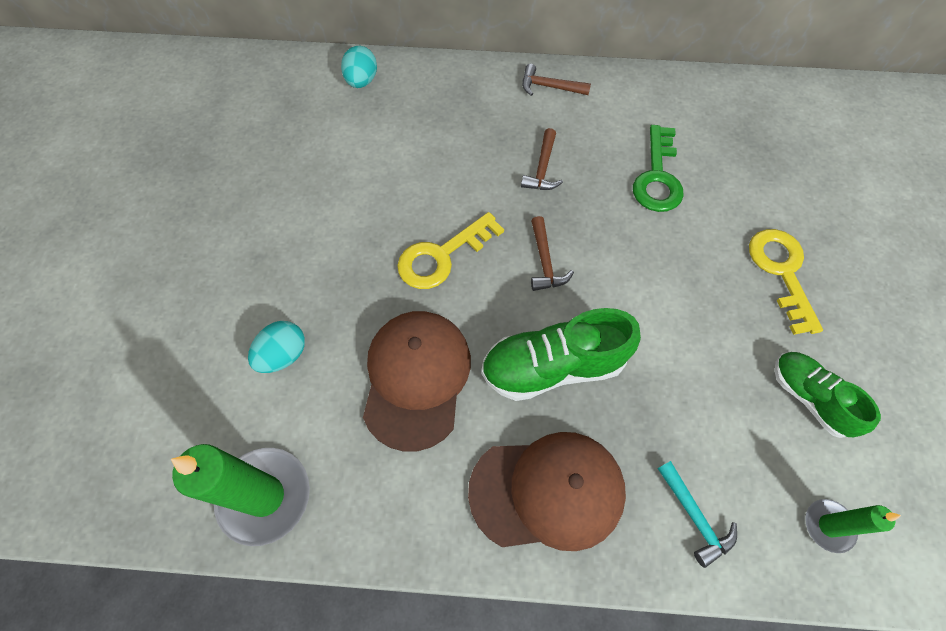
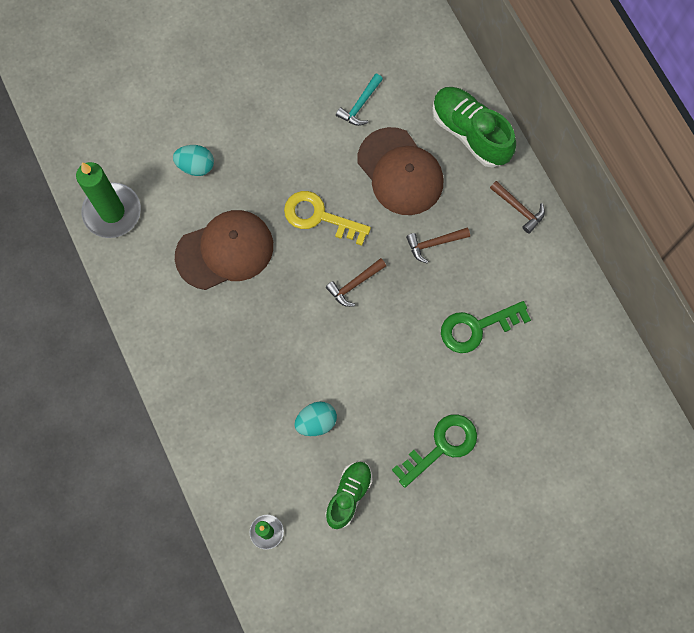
camera: 60 degrees right, 10 degrees up
(362, 81) = (436, 73): turquoise egg -> turquoise egg (316, 422)
(547, 491) = (198, 362): brown cap -> brown cap (400, 172)
(549, 87) = (519, 209): brown hammer -> brown hammer turned 150 degrees clockwise
(553, 366) = (279, 327): green shoe -> green shoe (470, 133)
(694, 517) = (229, 452): turquoise hammer -> turquoise hammer (360, 105)
(781, 272) = (441, 446): yellow key -> green key

